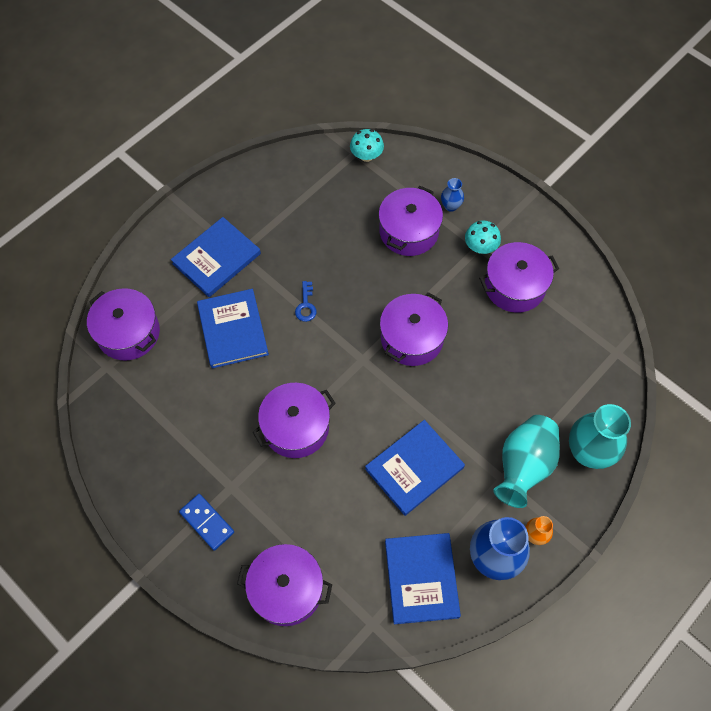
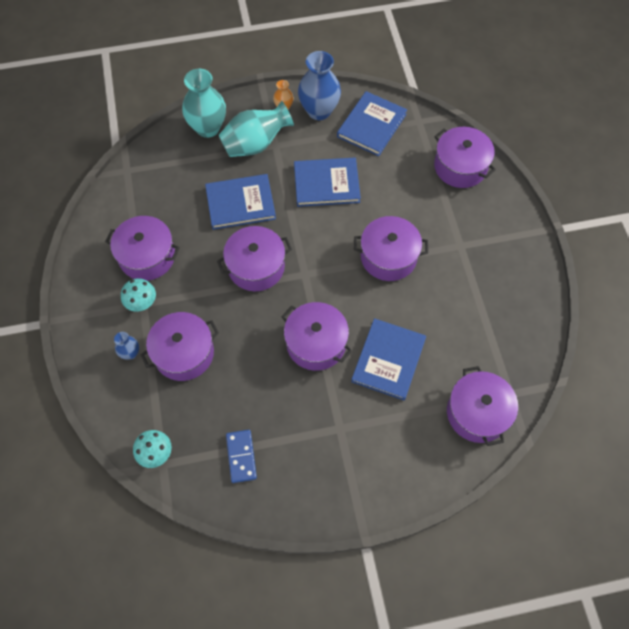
camera: 145 degrees left, 0 degrees up
(207, 522) = (490, 233): blue domino -> blue domino (241, 456)
(216, 259) = (362, 435): blue book -> blue book (240, 203)
(306, 305) = (316, 343): blue key -> purple pot

